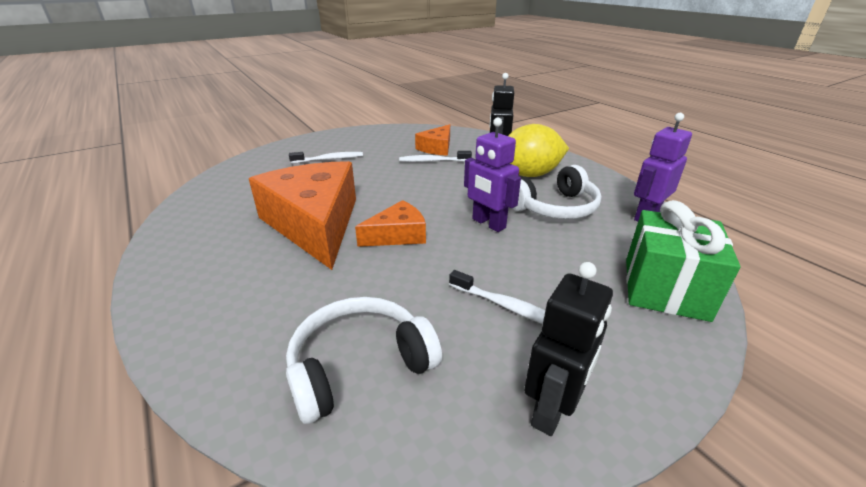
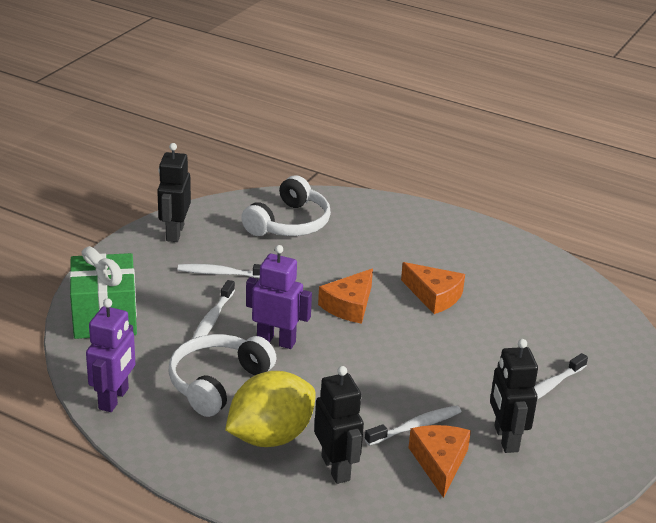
camera: 150 degrees right, 0 degrees up
(314, 224) = (434, 296): orange cheese -> orange cheese, size x0.49
(389, 148) = (505, 439): none -> black robot
(540, 256) = (212, 319): none -> white toothbrush

